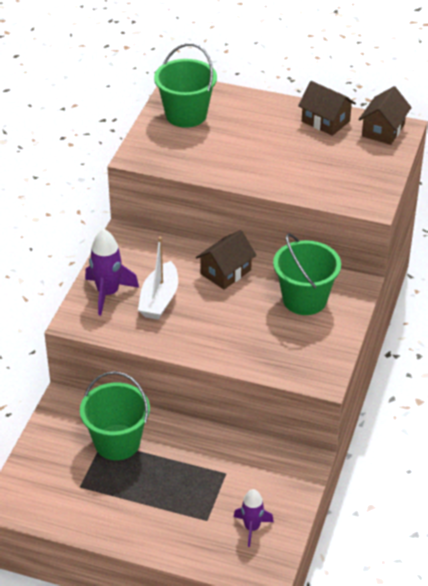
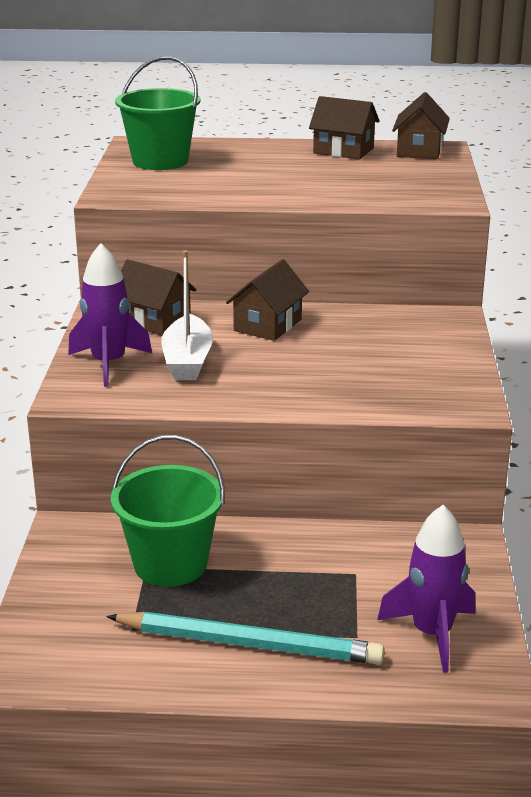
camera: 15 degrees left, 15 degrees down
(142, 512) = (248, 644): none -> turquoise pencil
(151, 254) = (154, 321): none -> brown house
(252, 528) = (432, 633): purple rocket -> purple rocket, size x1.52
(304, 299) = (391, 336): green bucket -> none

